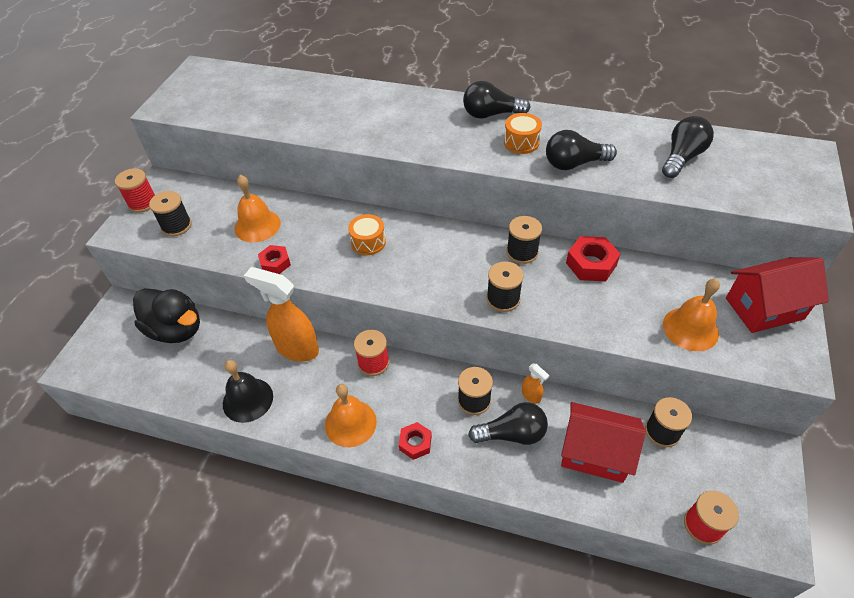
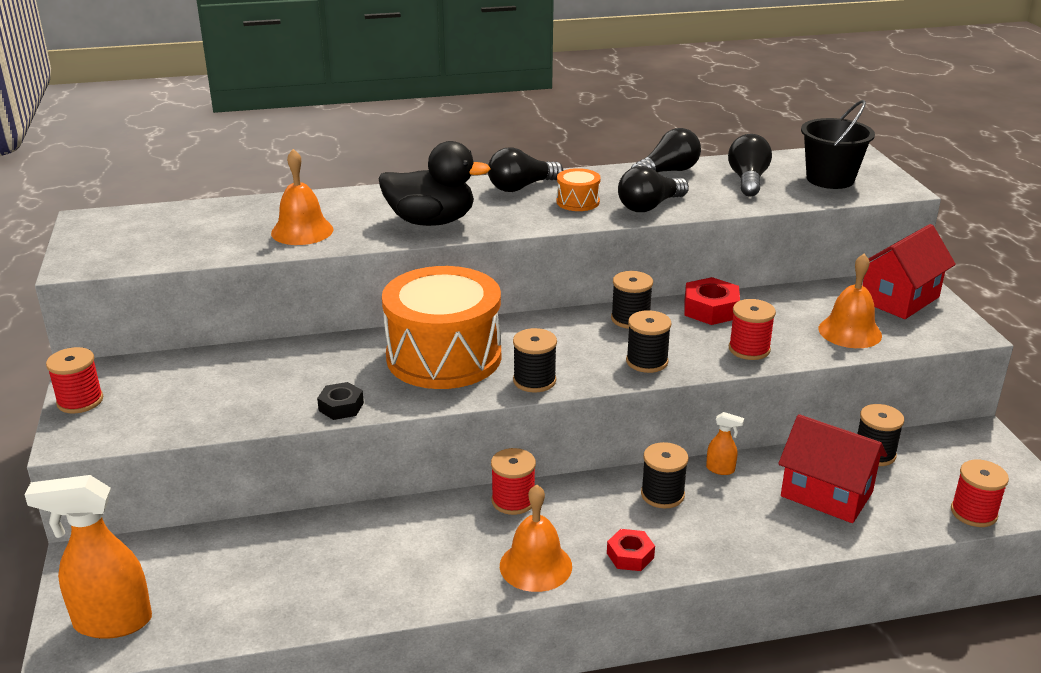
camera: 30 degrees left, 20 degrees down
(176, 226) = (159, 410): black spool -> black spool (534, 381)
(176, 329) = (204, 557): black duck -> black duck (431, 221)
(247, 400) = (378, 591): black bell -> none
(257, 225) = (280, 379): orange bell -> orange bell (302, 231)
(275, 263) = (341, 407): red nut -> black nut
(296, 348) = (400, 520): orange spray bottle -> orange spray bottle (111, 622)
(368, 242) = (444, 357): orange drum -> orange drum, size x2.43
(512, 434) = (729, 509): black light bulb -> black light bulb (667, 172)
(591, 316) = (749, 349): none -> red spool
(594, 453) = (826, 494): red house -> red house turned 45 degrees clockwise
(760, 177) = (830, 179): none -> black bucket

